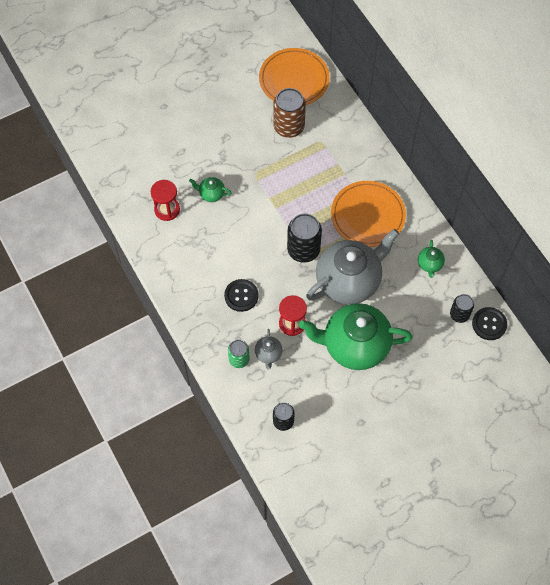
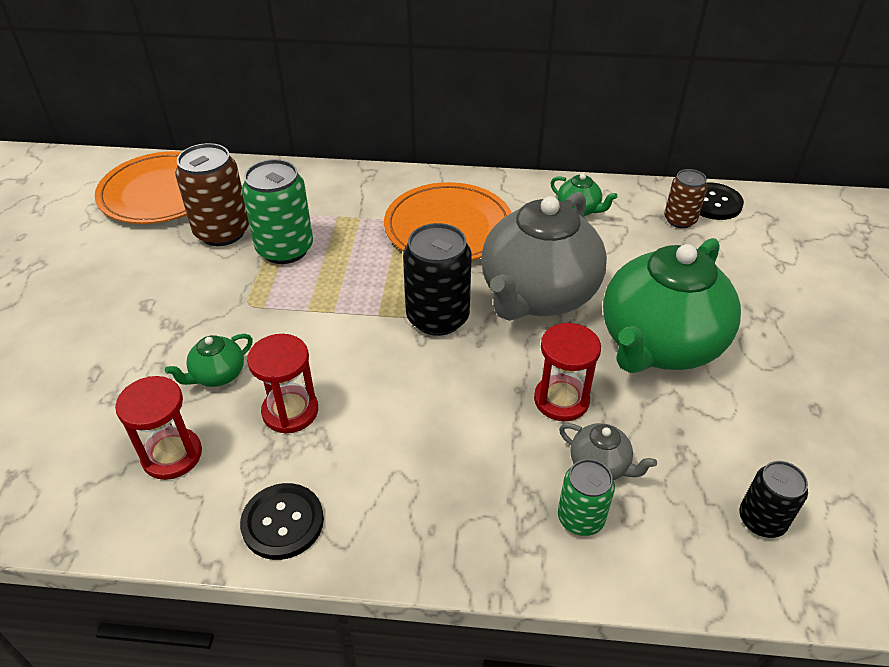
camera: 55 degrees left, 20 degrees down
(214, 232) = (290, 411): none -> red hourglass
(241, 296) = (450, 441): black button -> black button (282, 522)
(298, 160) = (285, 249): none -> green can
(349, 281) = (537, 295): grey teapot -> grey teapot turned 150 degrees counterclockwise
(459, 314) = (680, 220): black can -> brown can

